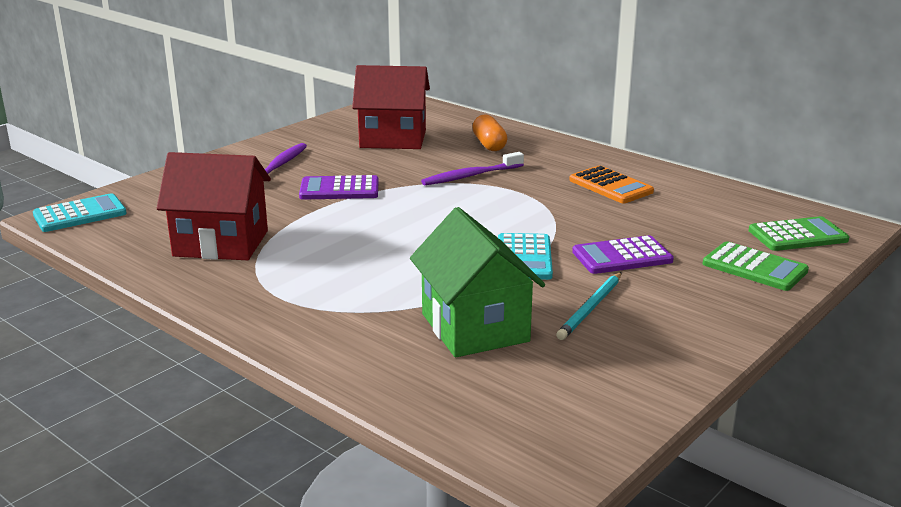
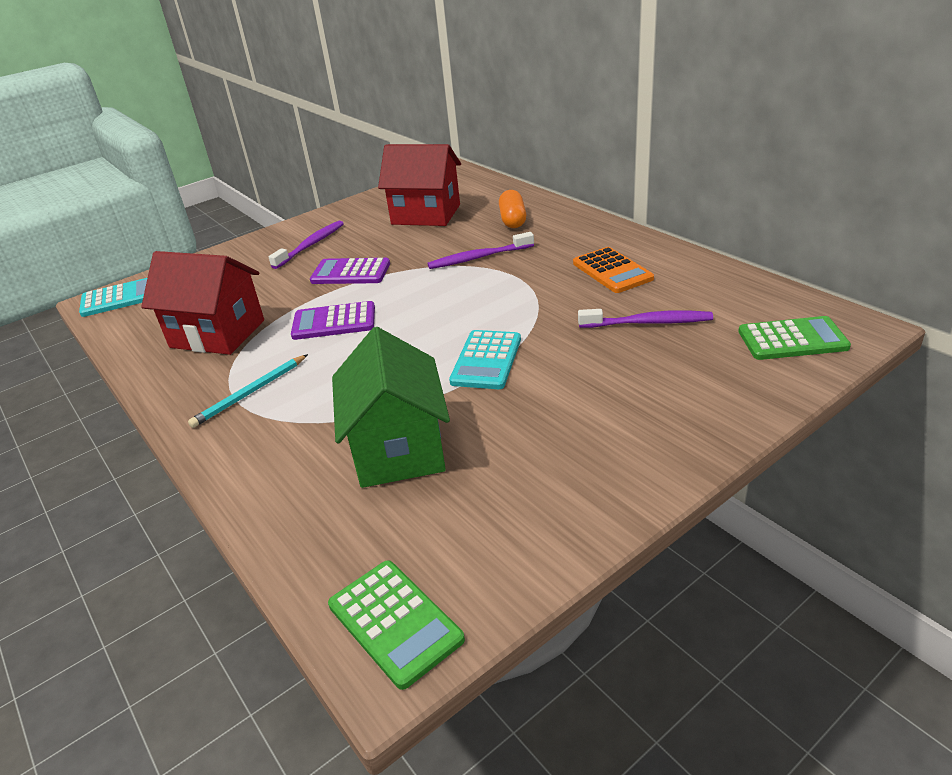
camera: 15 degrees right, 10 degrees up
(591, 308) = (527, 429): turquoise pencil -> turquoise pencil (251, 393)
(622, 256) = (587, 362): purple calculator -> purple calculator (334, 322)
(664, 225) = (648, 322): none -> purple toothbrush
(754, 268) = (726, 382): green calculator -> green calculator (395, 622)

